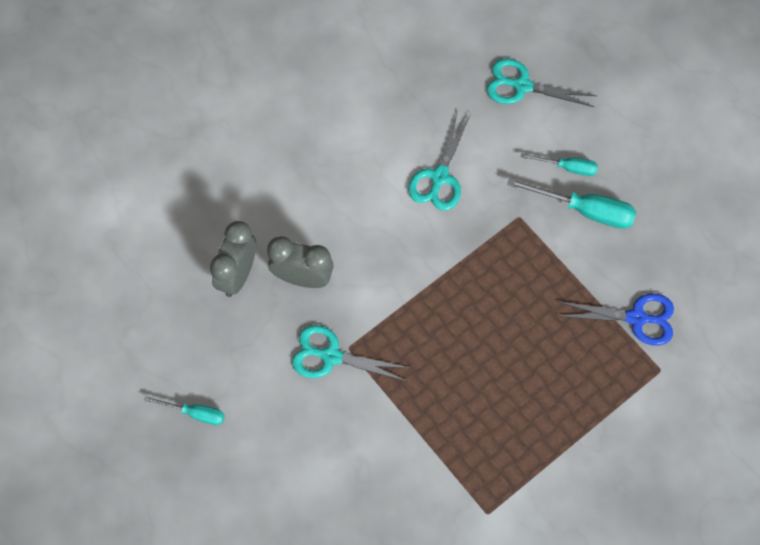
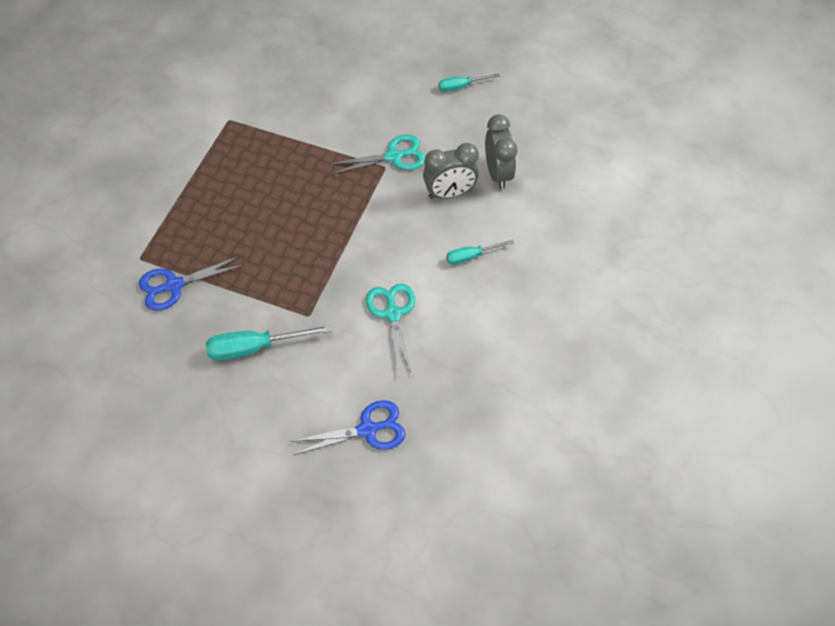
camera: 150 degrees right, 10 degrees down
(522, 86) = (367, 430): turquoise scissors -> blue scissors
(567, 167) = (287, 376): turquoise screwdriver -> turquoise screwdriver (471, 256)

